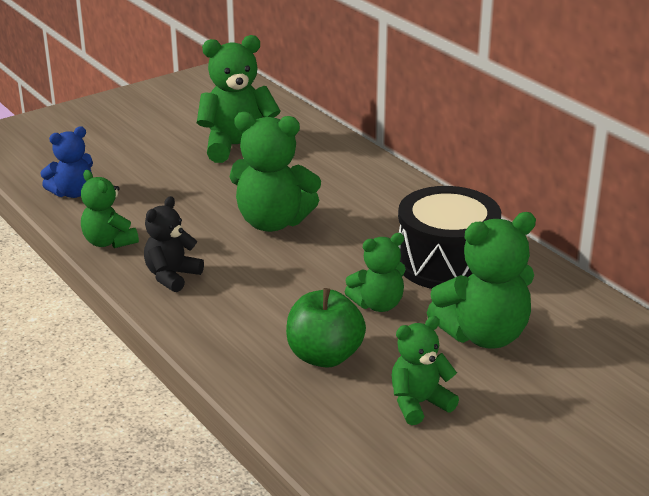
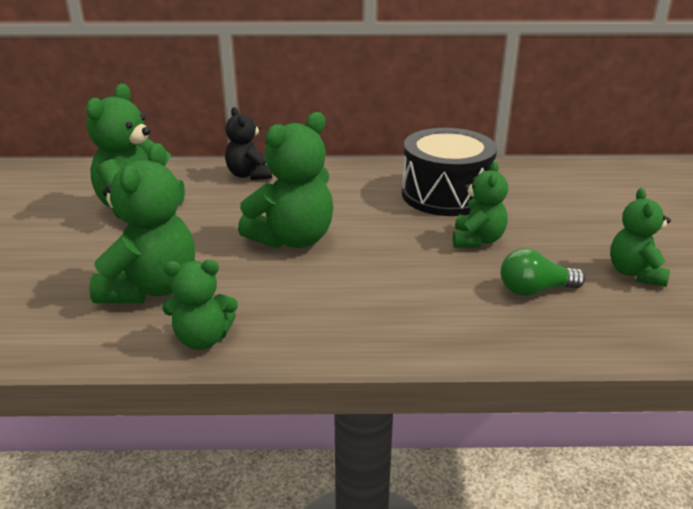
camera: 55 degrees left, 0 degrees up
(72, 193) = (66, 328): blue teddy bear -> none
(172, 276) = (319, 323): black teddy bear -> black teddy bear (249, 175)
(324, 356) = (534, 290): green apple -> green light bulb
(483, 335) = (559, 216): green teddy bear -> green teddy bear (151, 288)

